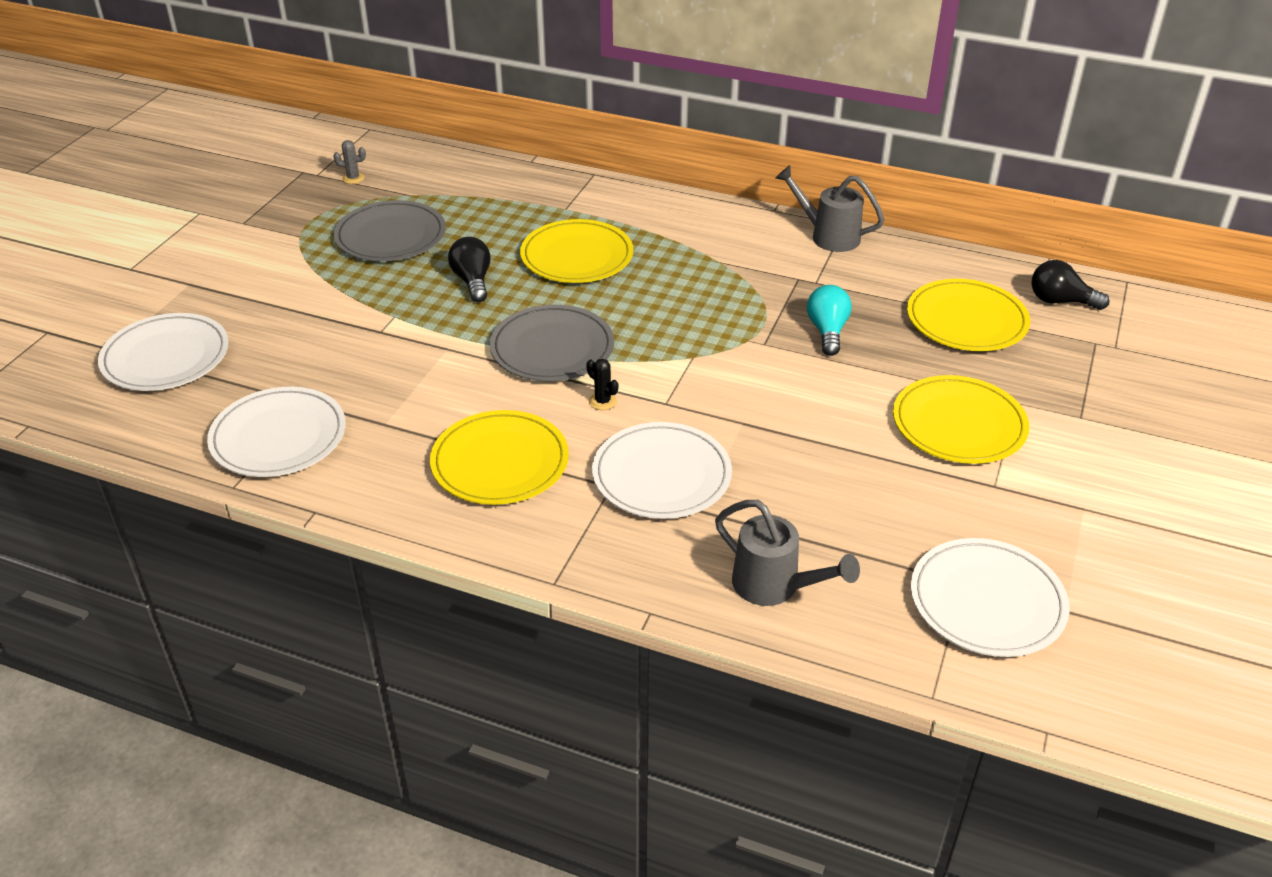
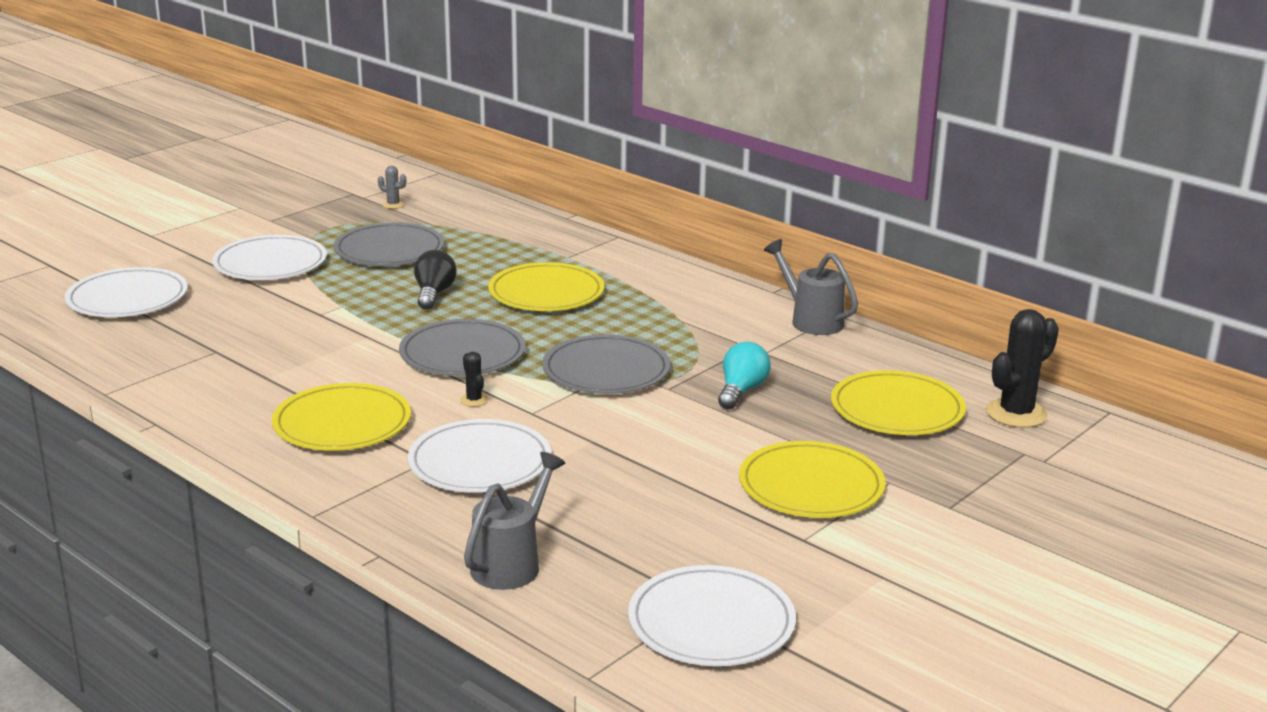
camera: 20 degrees right, 15 degrees down
(278, 437) = (171, 368): white plate -> white plate (270, 263)
(696, 336) = (606, 370): none -> grey plate
(774, 586) = (511, 563): grey watering can -> grey watering can turned 120 degrees counterclockwise
(1060, 301) = (1016, 414): black light bulb -> black cactus

